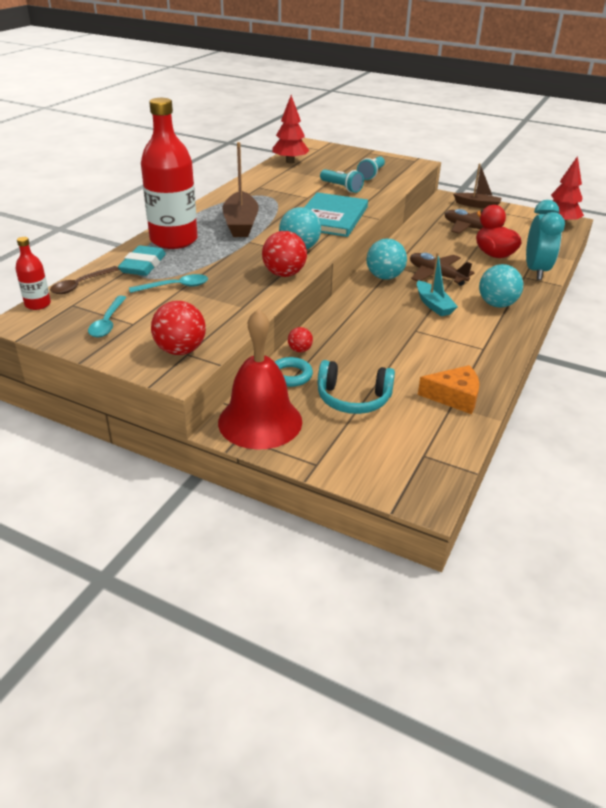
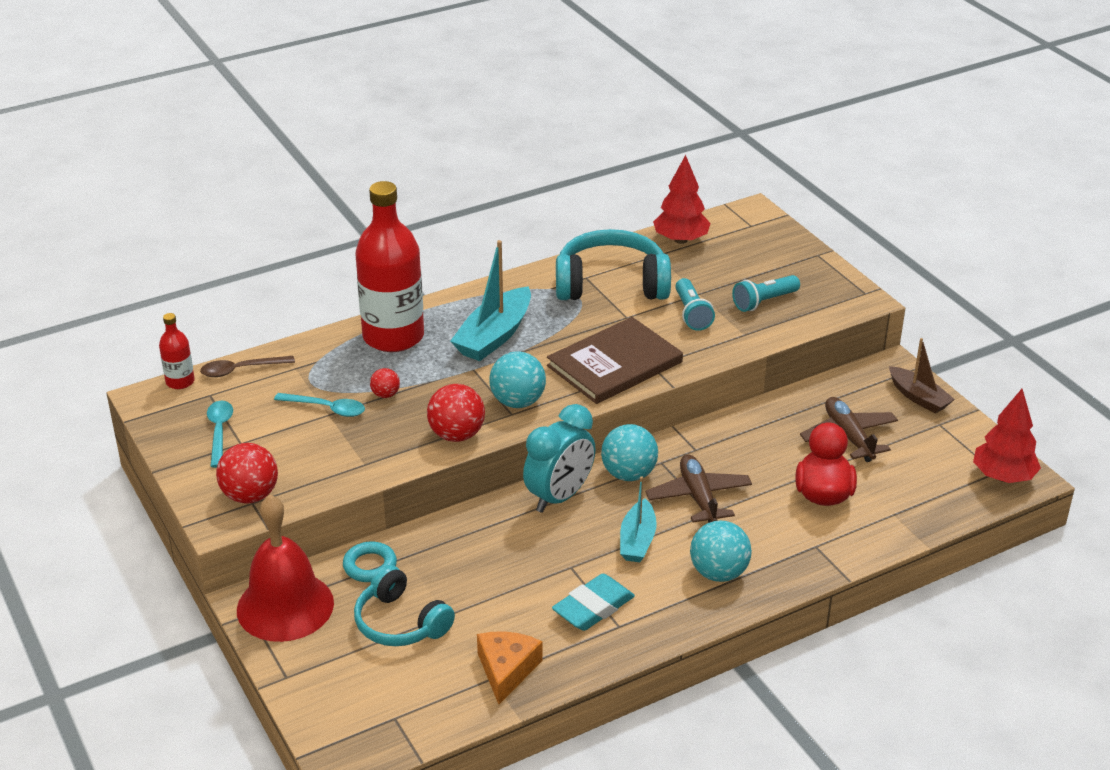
camera: 35 degrees right, 0 degrees up
(107, 322) = (219, 432): turquoise spoon -> turquoise spoon turned 135 degrees clockwise
(143, 265) = (325, 364): turquoise eraser -> turquoise eraser (593, 607)
(241, 224) = (494, 336): brown boat -> turquoise boat
(278, 186) = (611, 284): none -> turquoise headphones
(300, 350) = (414, 538): red ball -> red ball (385, 394)
(331, 217) = (614, 364): turquoise book -> brown book
(454, 397) = (506, 670): orange cheese -> orange cheese turned 120 degrees counterclockwise
(536, 271) = (845, 544): turquoise clock -> turquoise clock (559, 497)

